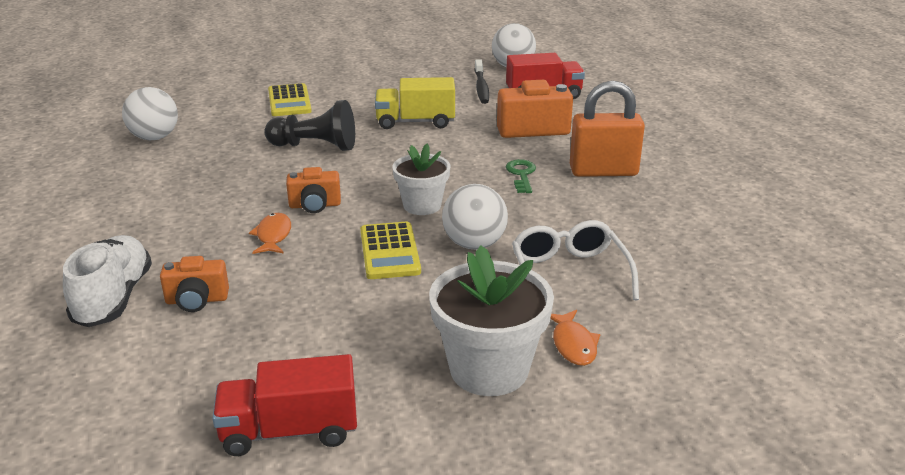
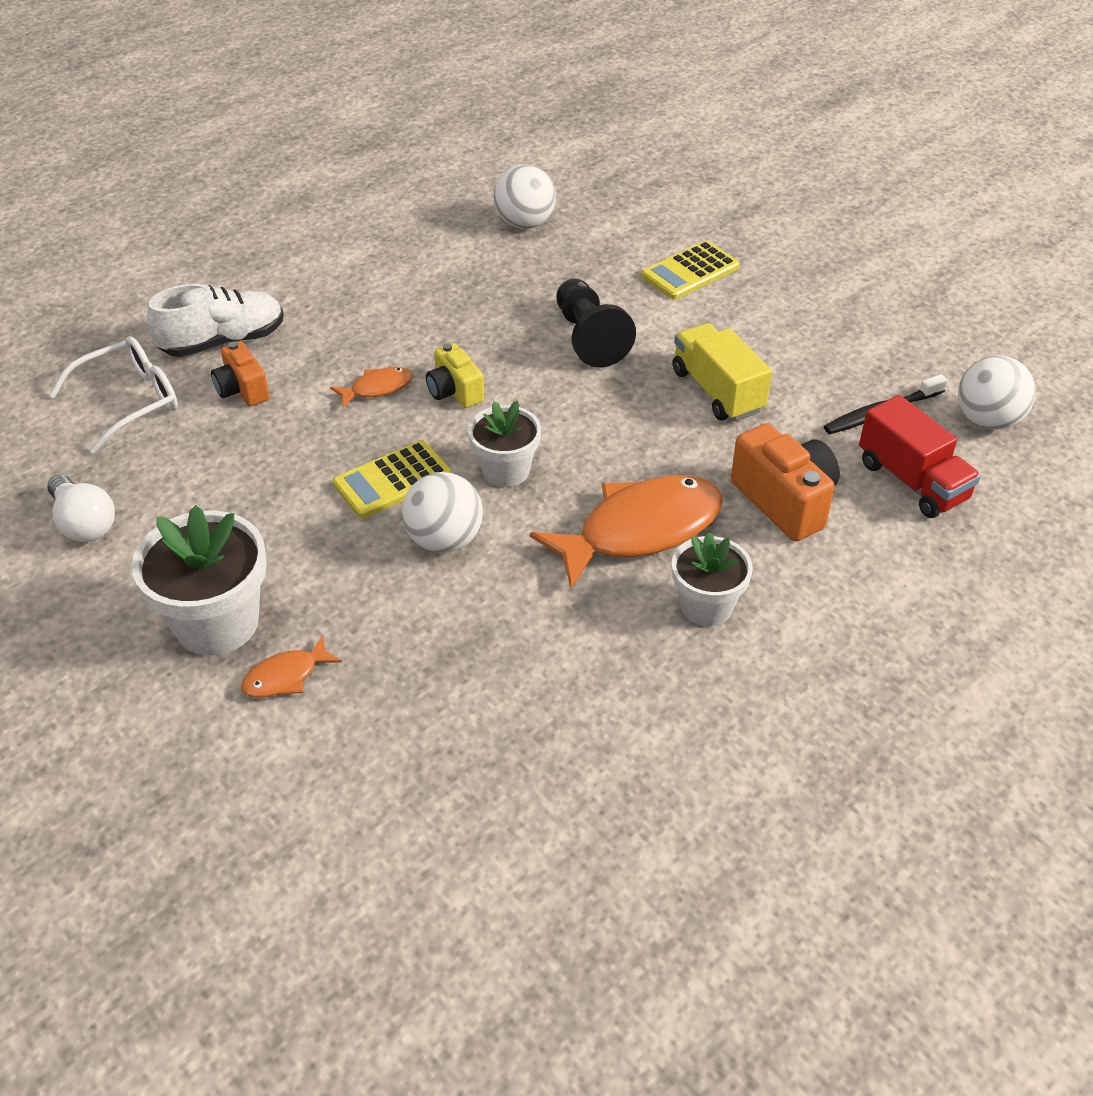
camera: 65 degrees right, 15 degrees up
(290, 431) = (84, 523): red truck -> white light bulb
(315, 205) = (454, 391): orange camera -> yellow camera
(521, 175) = (640, 530): green key -> orange fish
(569, 273) = (425, 637): white glasses -> white glasses (130, 401)
(603, 171) = (706, 606): orange padlock -> white flower pot

